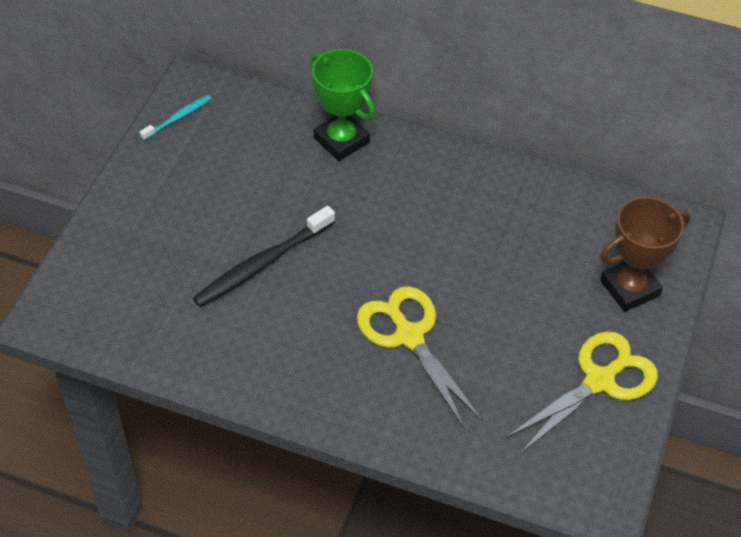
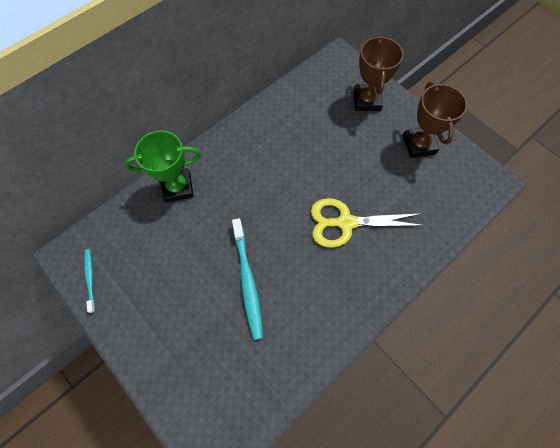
camera: 60 degrees left, 15 degrees up
(262, 264) = (247, 281): black toothbrush -> turquoise toothbrush
(599, 381) = (419, 145): yellow scissors -> brown trophy

